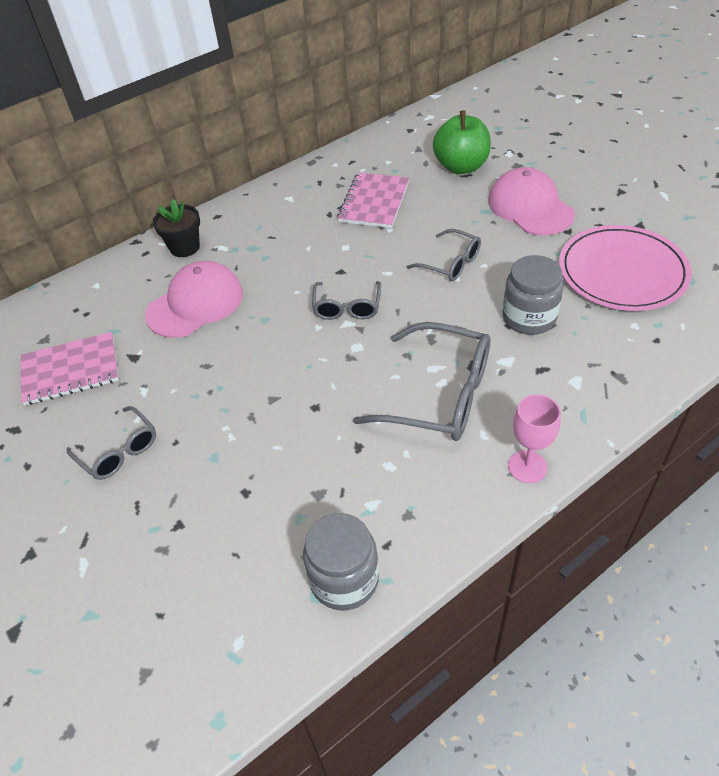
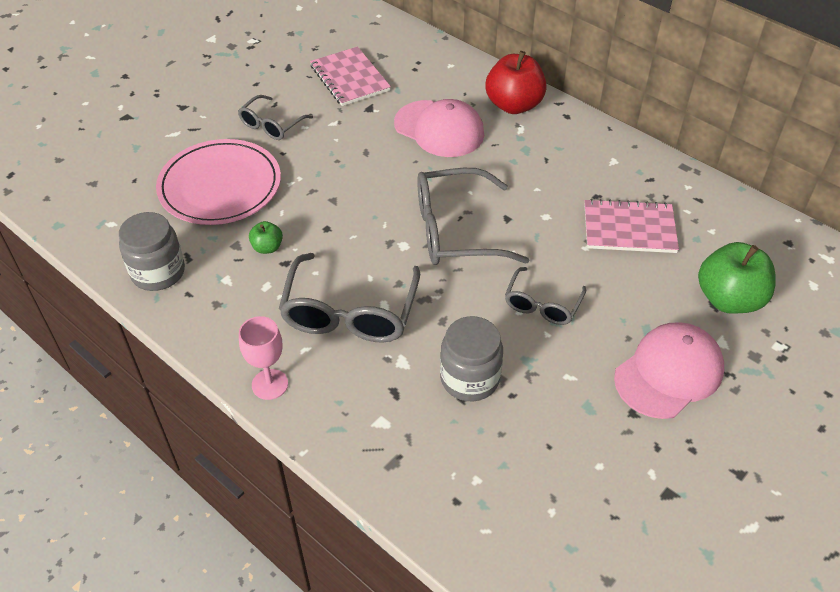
camera: 75 degrees right, 0 degrees up
(184, 247) = (514, 105): black flower pot -> red apple
(330, 462) = (267, 247): none -> green apple
(347, 308) = (455, 231): grey glasses -> grey glasses, size x1.75
(622, 272) = (569, 470): pink plate -> pink plate (220, 186)

